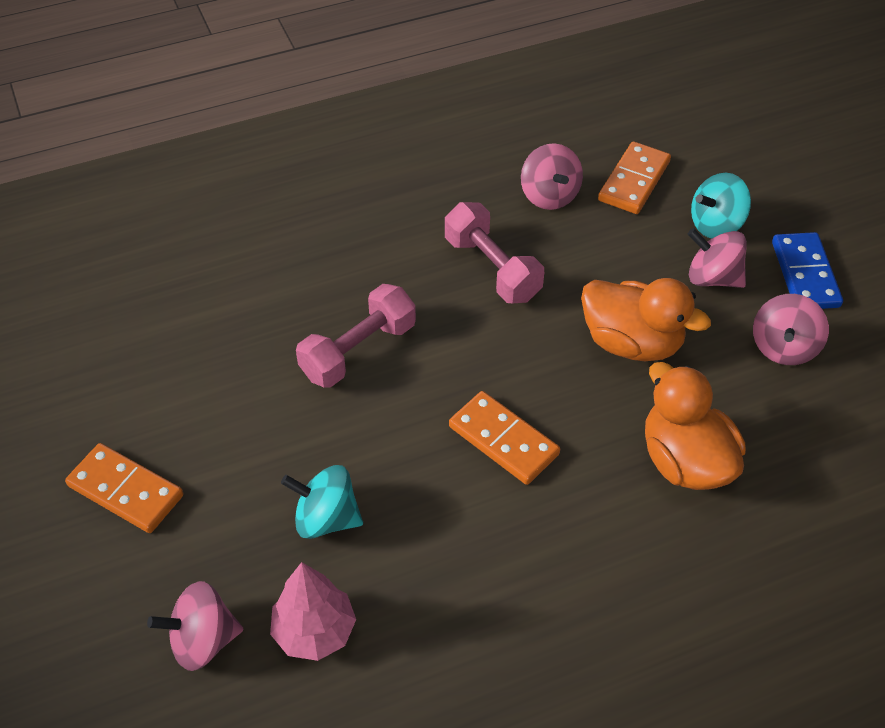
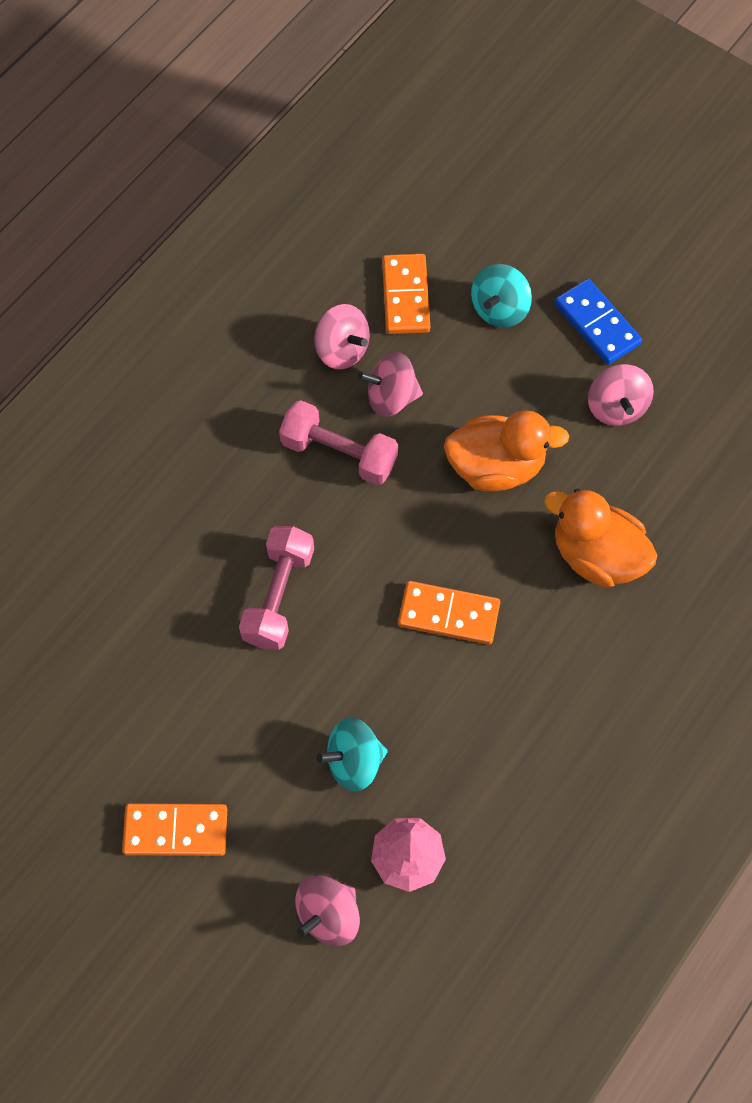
camera: 30 degrees left, 15 degrees up
(712, 278) = (525, 366): pink spinning top -> pink spinning top (391, 397)

